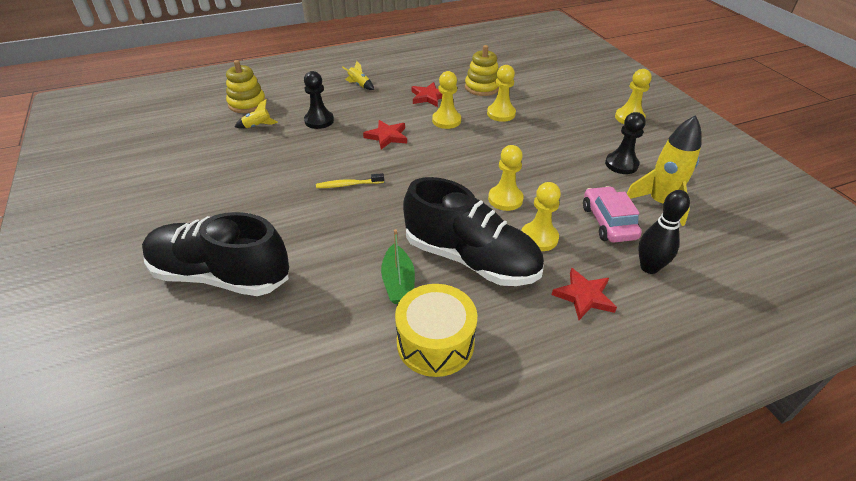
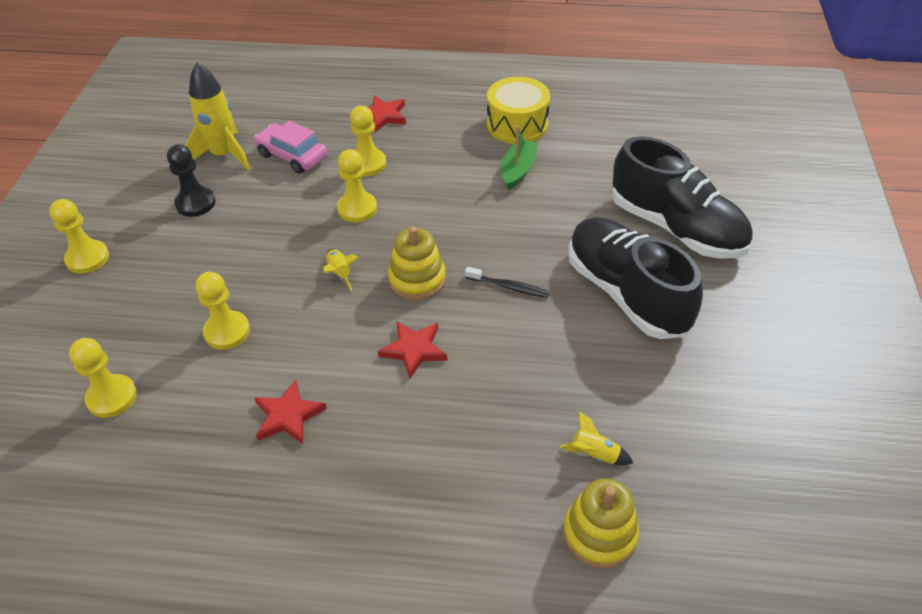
camera: 150 degrees left, 5 degrees up
(319, 121) = (492, 427): black pawn -> none
(348, 185) = (509, 287): yellow toothbrush -> black toothbrush
(359, 85) = (374, 506): yellow rocket -> yellow rocket (340, 273)
(446, 121) = (311, 348): yellow pawn -> yellow pawn (112, 397)
(470, 259) = (443, 167): black shoe -> black shoe (626, 293)
(482, 87) = (188, 404): yellow stacking toy -> yellow stacking toy (417, 279)
(608, 222) = (292, 156): pink car -> pink car turned 105 degrees clockwise
(649, 267) = (310, 116): black bowling pin -> none

